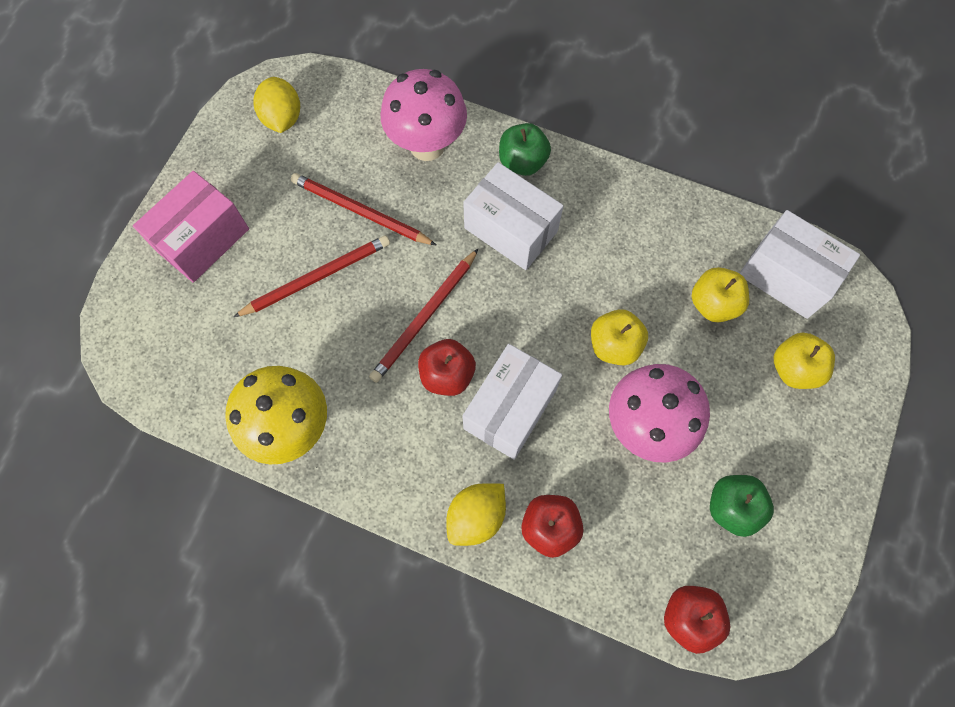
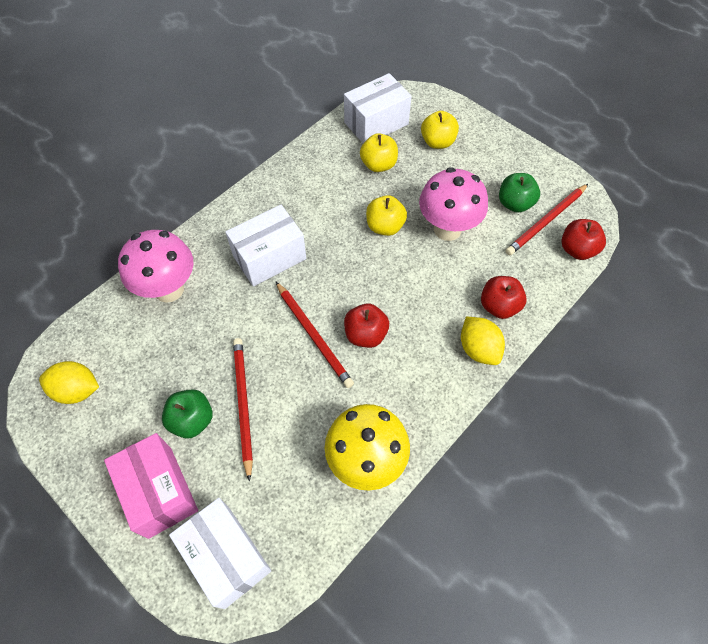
camera: 70 degrees left, 10 degrees down
(360, 211) = (201, 354): red pencil -> red pencil (546, 221)
(510, 409) = (407, 303): white box -> white box (227, 556)
(522, 162) = (219, 232): green apple -> green apple (192, 420)

